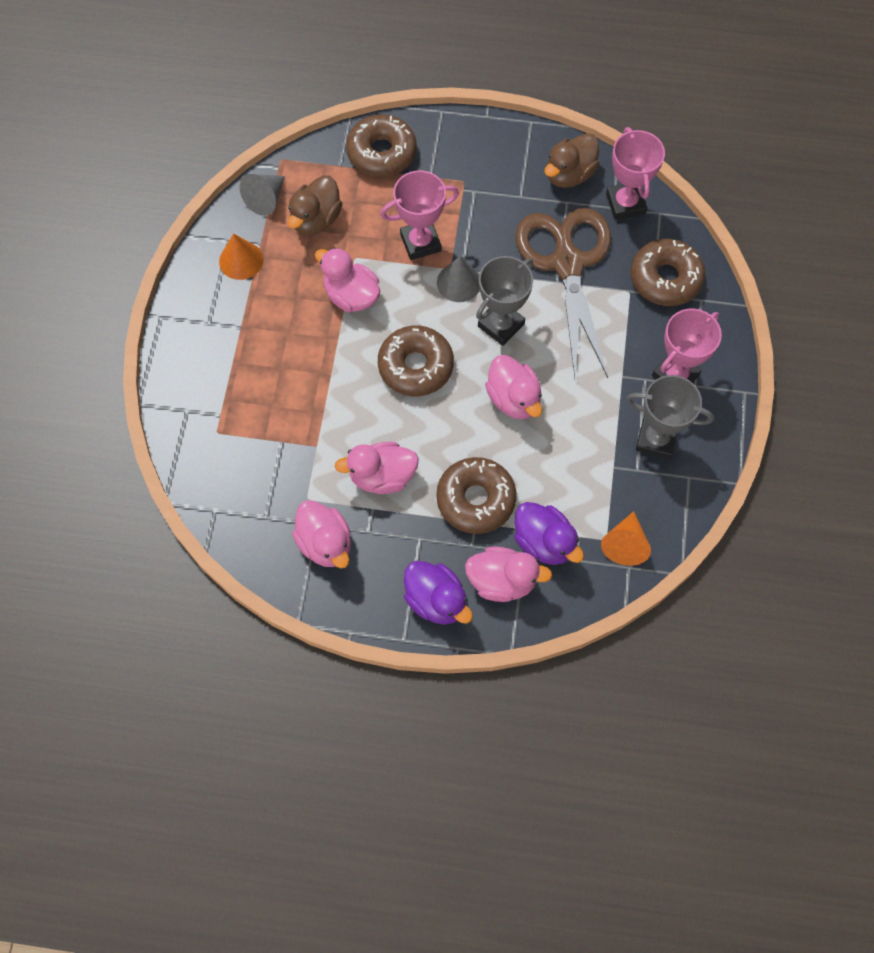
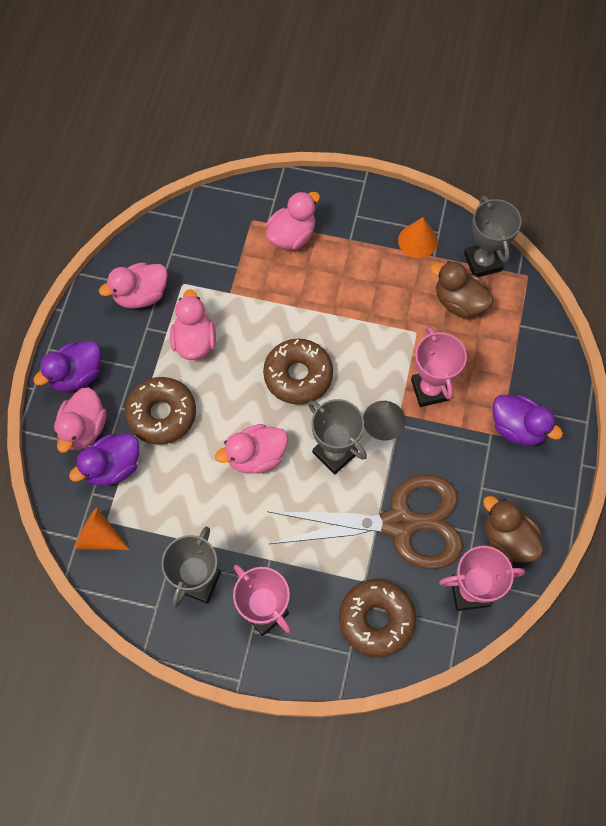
camera: 95 degrees right, 0 degrees up
(266, 199) = (482, 262): grey cone -> grey trophy
(351, 296) = (375, 327): pink duck -> pink duck (292, 236)
(381, 153) = (534, 362): brown donut -> none
(454, 167) = (517, 428): none -> purple duck

